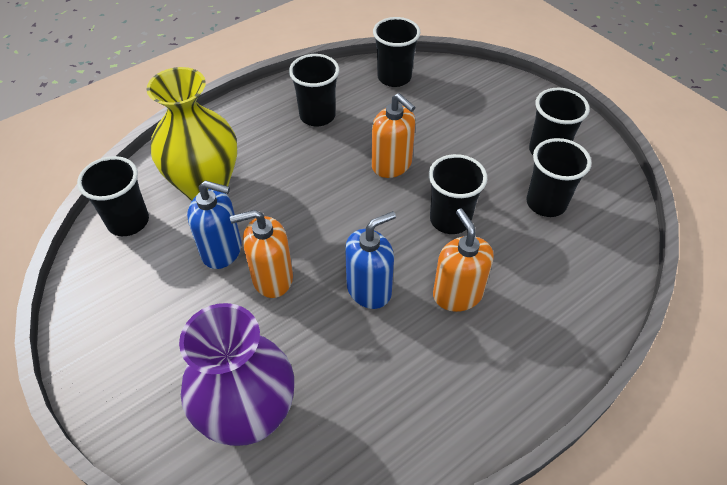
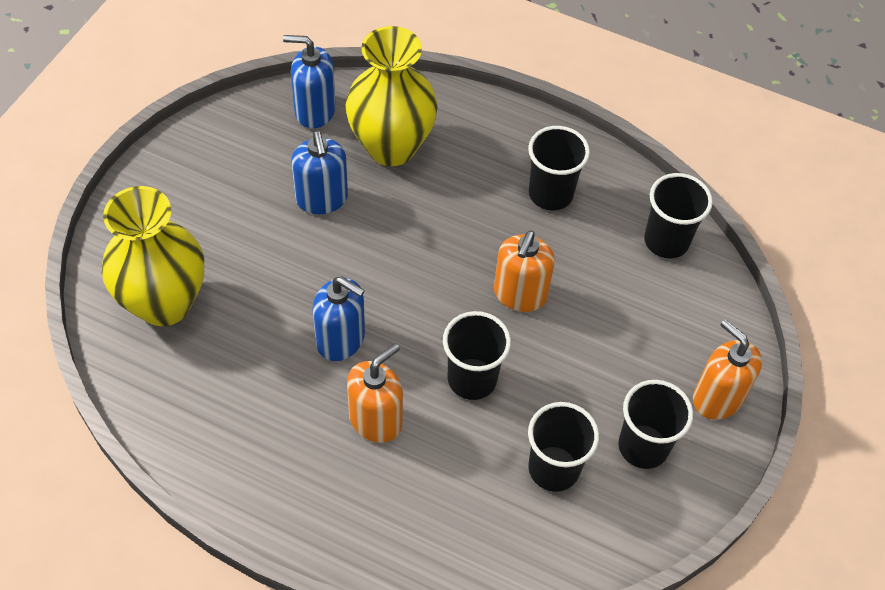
camera: 60 degrees right, 5 degrees up
(128, 222) = (314, 111): black cup -> blue soap dispenser
(249, 416) = (164, 303): purple vase -> yellow vase
(272, 278) = (311, 254): orange soap dispenser -> orange soap dispenser (717, 398)

